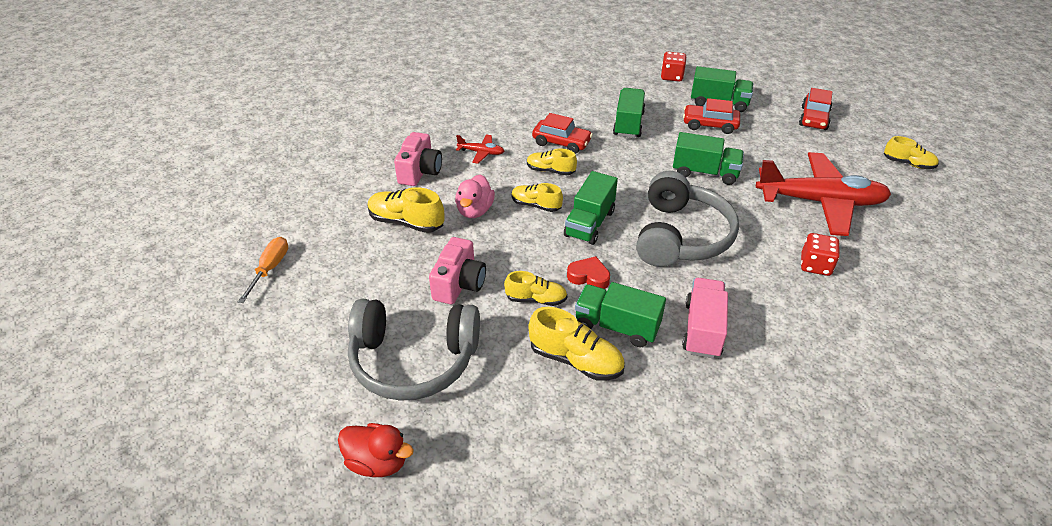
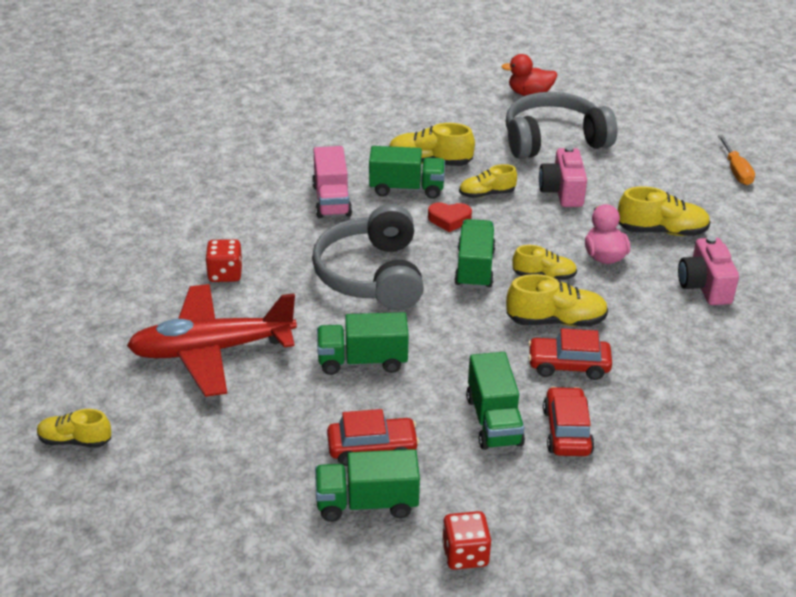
camera: 160 degrees right, 5 degrees down
(481, 153) = (657, 327): red plane -> none
(550, 171) = (555, 321): yellow shoe -> yellow shoe, size x1.51
(814, 118) = (205, 504): red car -> red car (567, 431)

